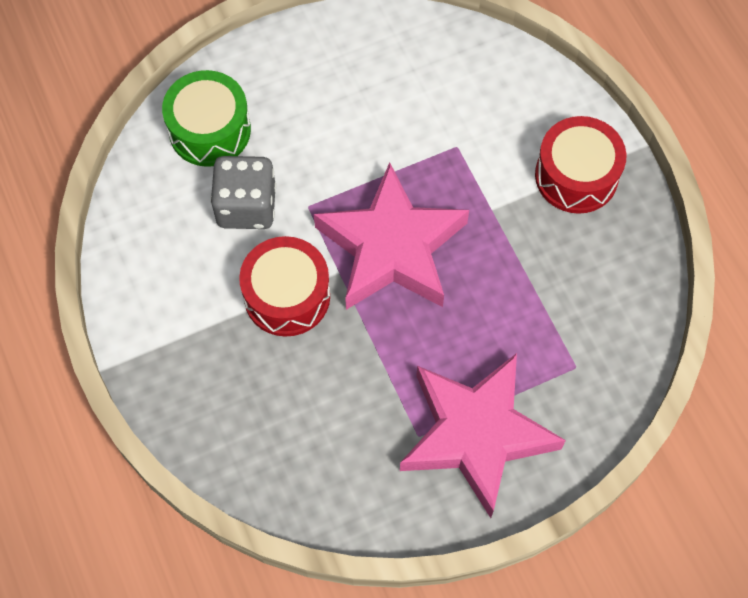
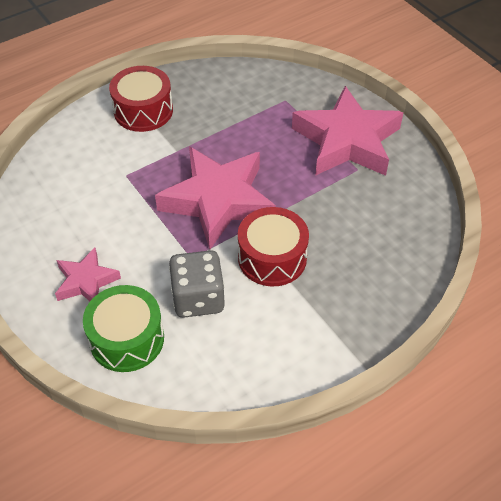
camera: 100 degrees left, 15 degrees down
(296, 95) = (86, 281): none -> pink star

